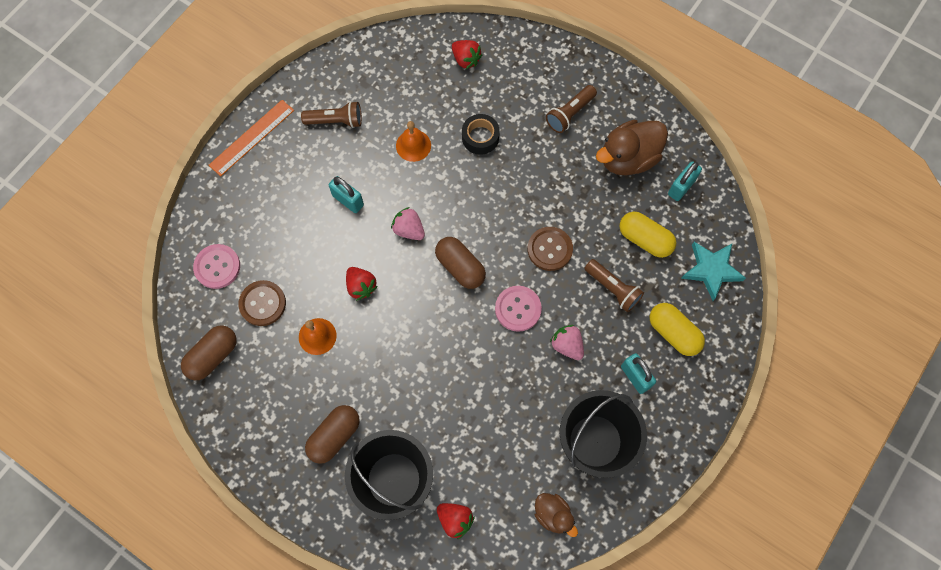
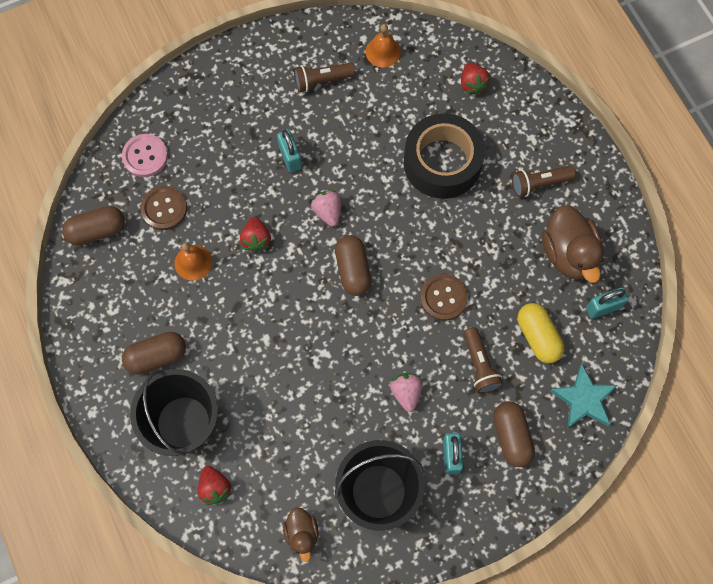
camera: 30 degrees right, 0 degrees up
(252, 137) = (240, 58): orange ruler -> none
(336, 121) = (322, 81): brown flashlight -> brown flashlight turned 135 degrees clockwise
(413, 145) = (377, 138): orange bell -> orange bell (383, 51)
(480, 137) = (442, 162): black tape -> black tape, size x2.01
(518, 309) = (382, 335): pink button -> none
(628, 158) = (568, 254): brown duck -> brown duck turned 105 degrees counterclockwise
(673, 333) = (511, 436): yellow capsule -> brown capsule

